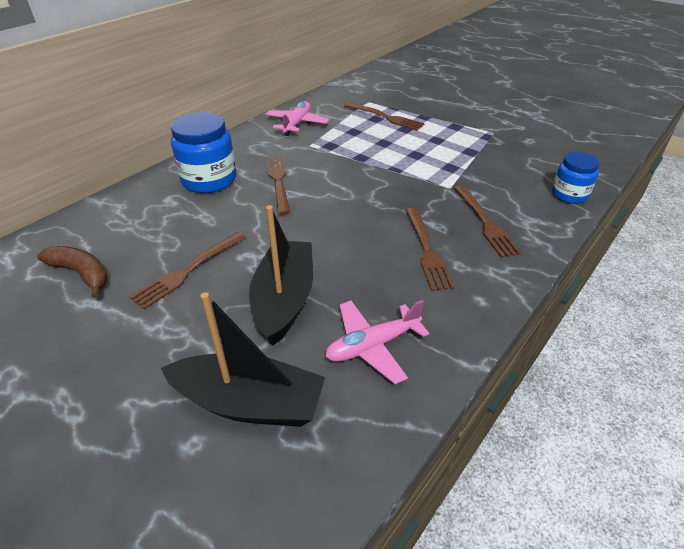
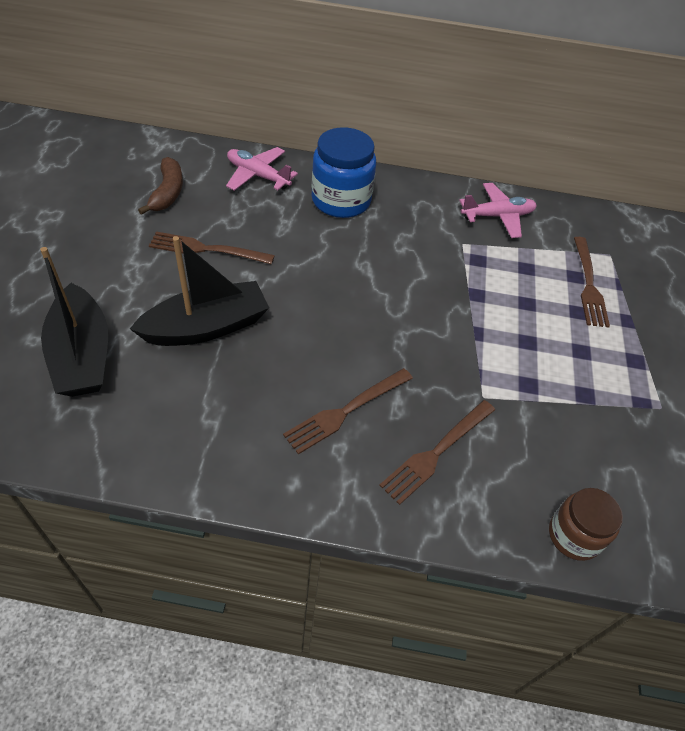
camera: 55 degrees right, 10 degrees up
(278, 181) = (377, 248): brown fork -> none
(372, 346) = (181, 413): pink plane -> pink plane (258, 176)
(569, 194) = (574, 535): blue jar -> brown jar

